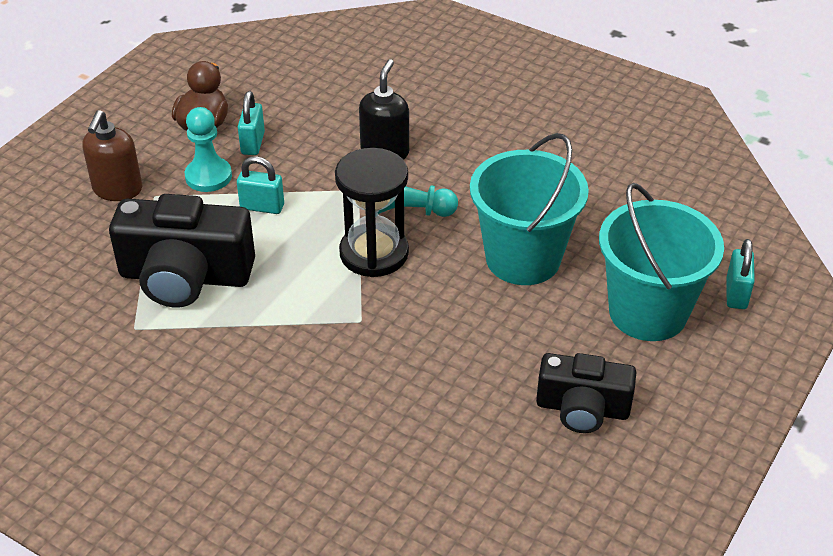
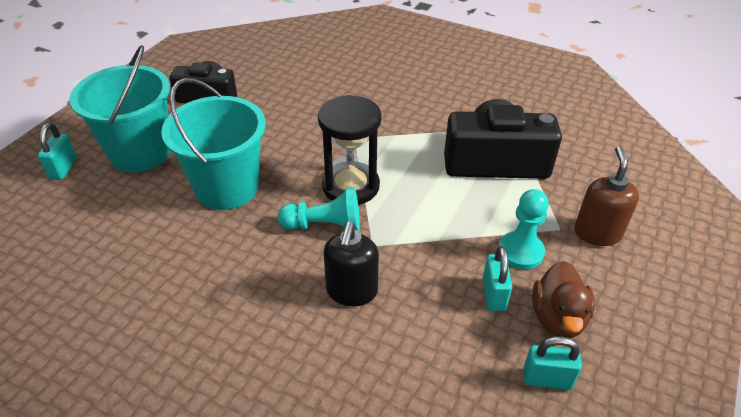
camera: 175 degrees right, 0 degrees up
(262, 207) = (457, 222): turquoise padlock -> turquoise padlock (546, 379)

